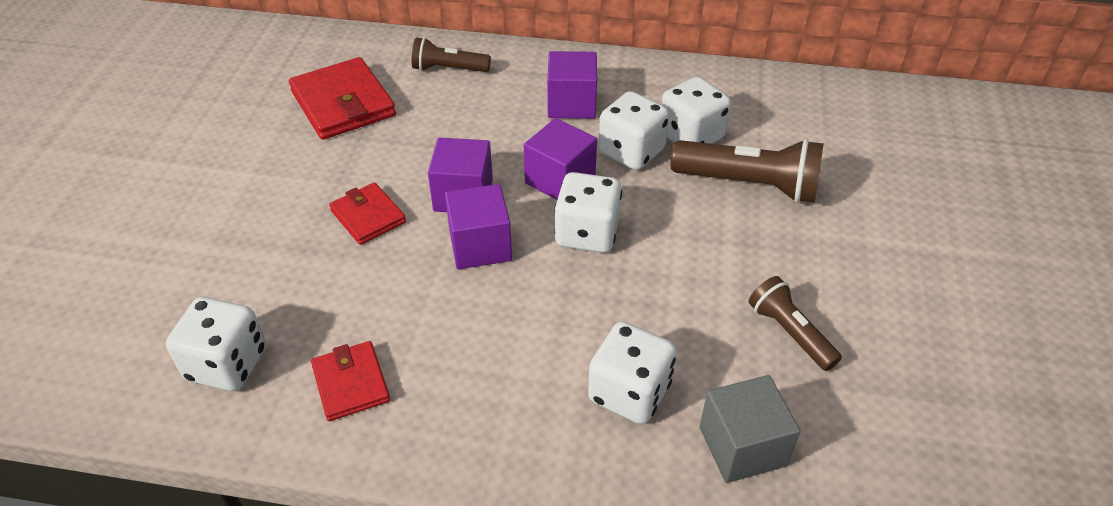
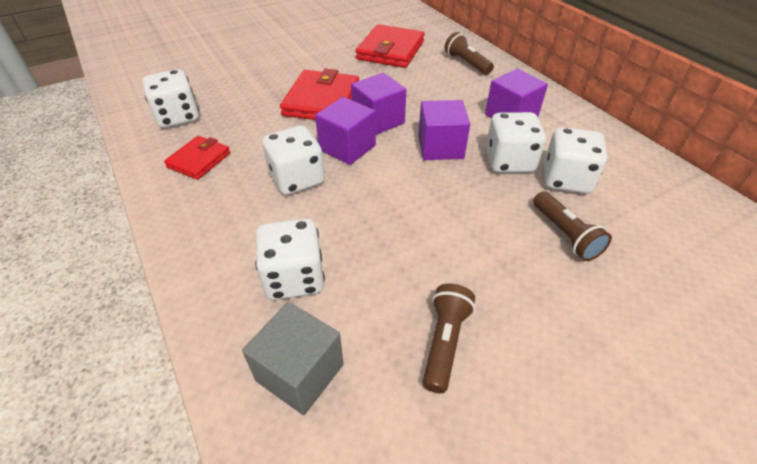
camera: 50 degrees right, 0 degrees up
(368, 216) = (321, 101): red wallet -> red wallet, size x1.69
(587, 233) = (410, 182): white dice -> white dice (297, 179)
(749, 185) = (565, 234): brown flashlight -> brown flashlight, size x0.61

